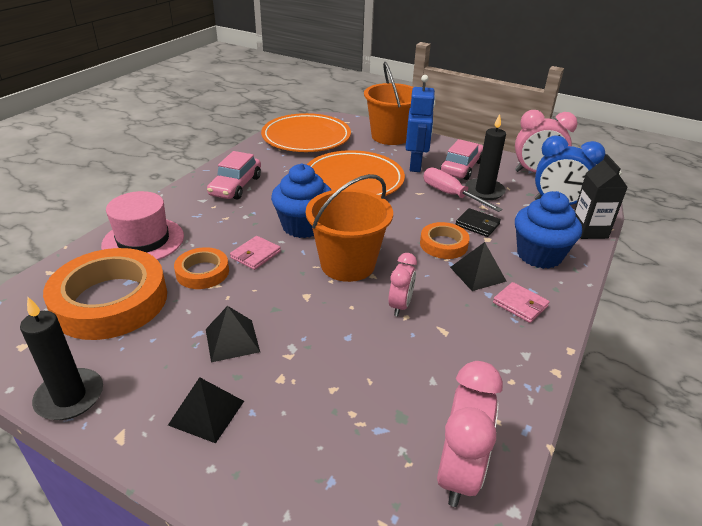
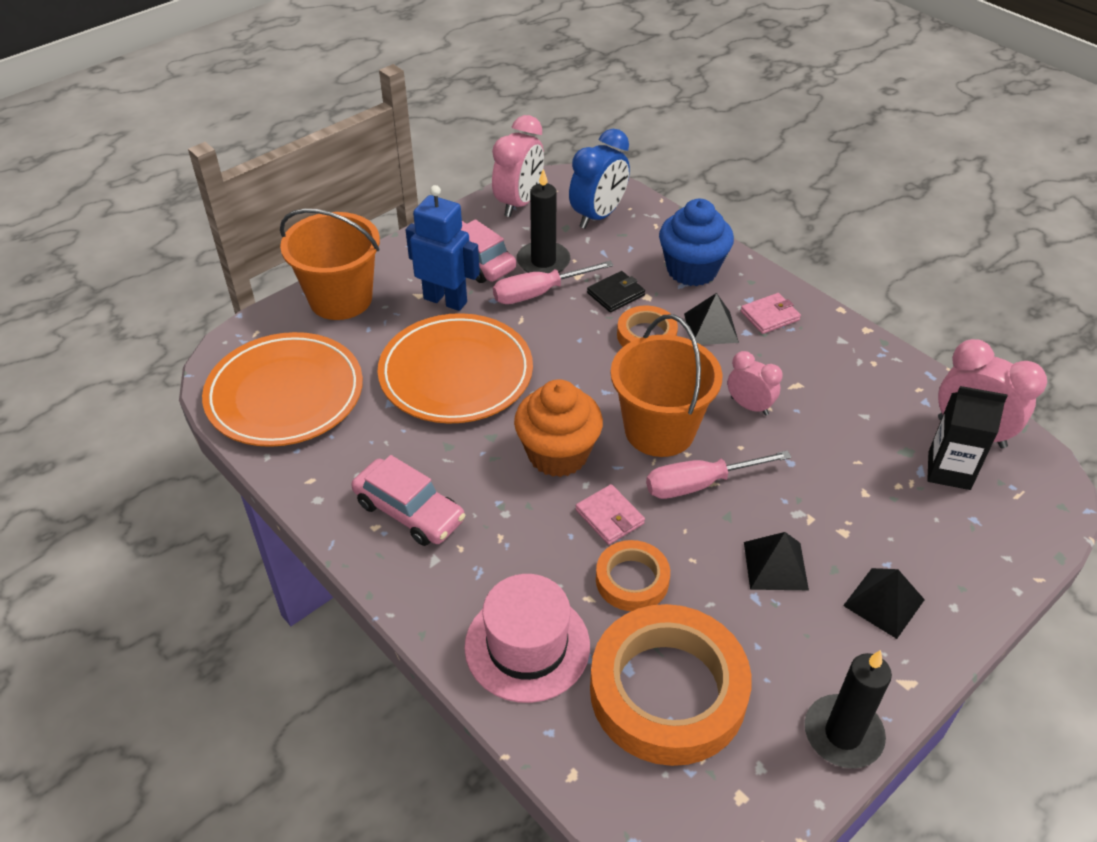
camera: 70 degrees left, 10 degrees up
(302, 290) = (699, 484): none -> pink screwdriver
(303, 226) = (558, 454): blue cupcake -> orange cupcake
(589, 231) = (659, 216): black carton -> black carton (949, 470)

